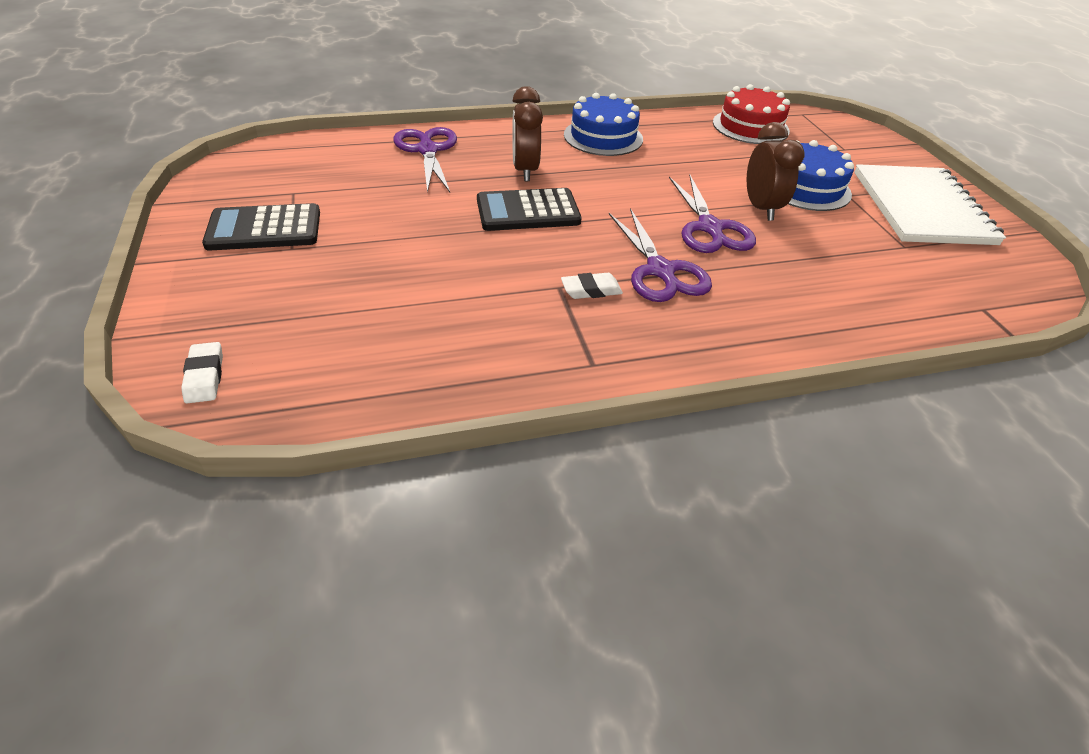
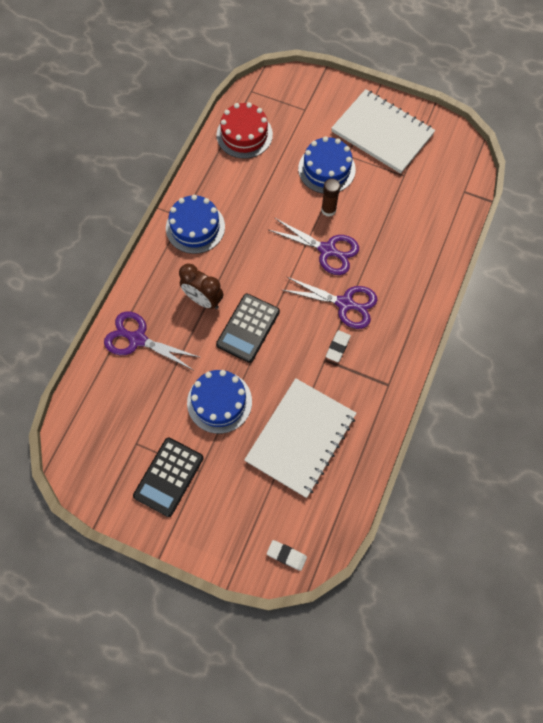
camera: 50 degrees left, 25 degrees up
(404, 227) = (219, 402): none -> blue cake
(417, 312) = (300, 438): none -> white notebook
(761, 208) = (328, 210): brown clock -> brown glue stick

